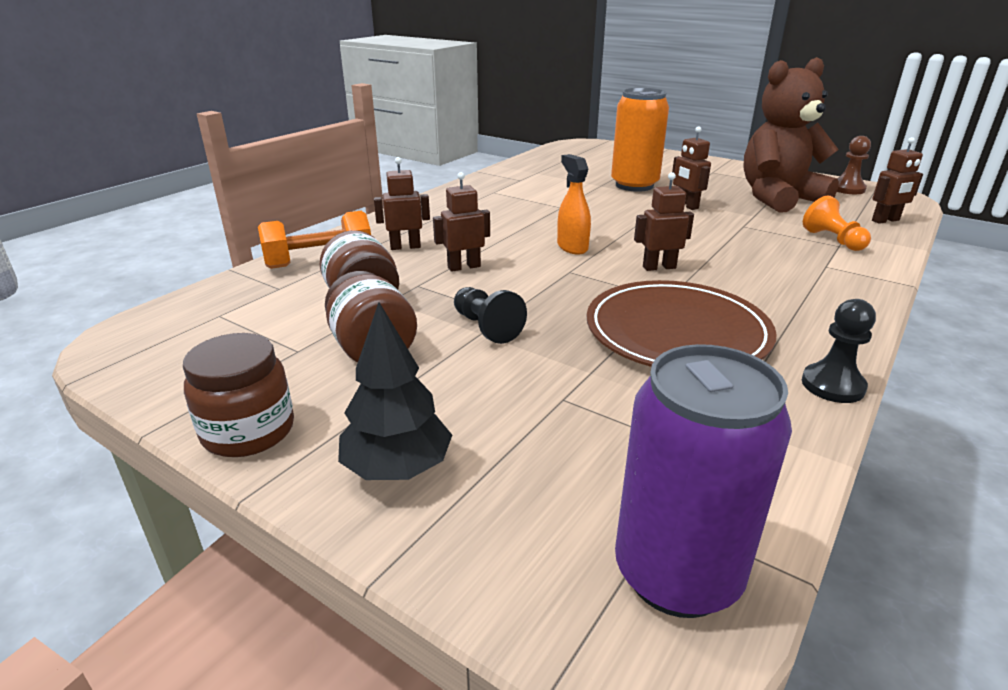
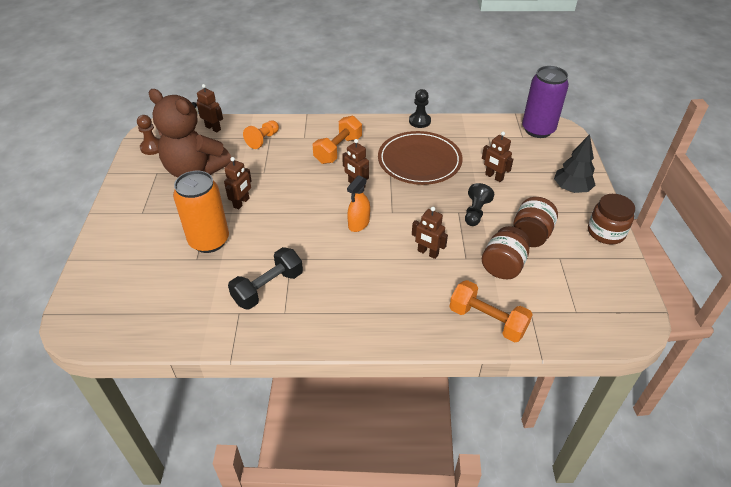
camera: 125 degrees left, 15 degrees up
(405, 247) = (428, 295): brown robot -> brown robot (494, 177)
(533, 192) = (268, 288): none -> black dumbbell
(767, 279) = (338, 150): none -> orange dumbbell

